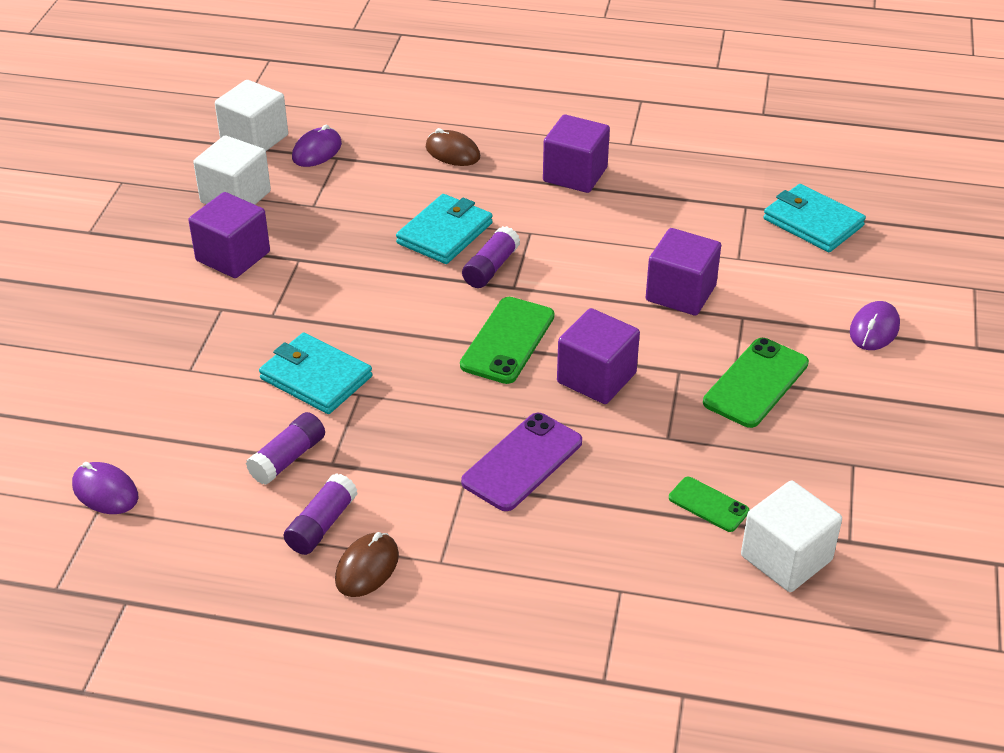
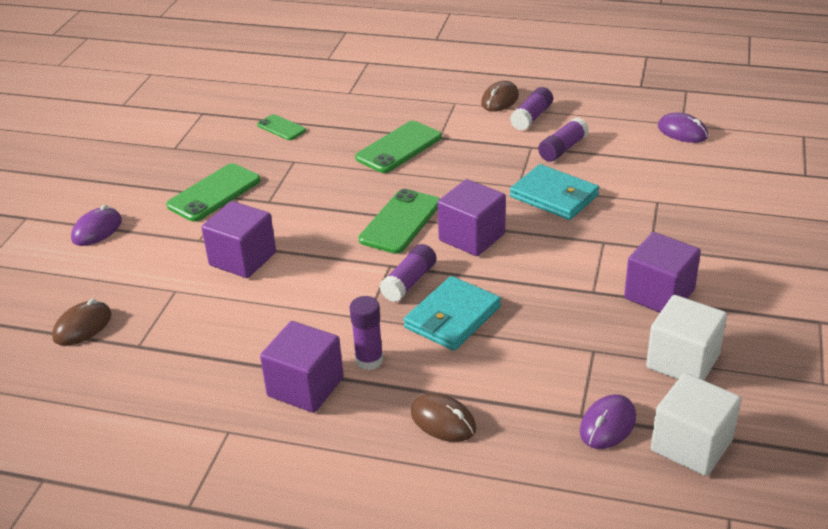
camera: 175 degrees left, 5 degrees down
(522, 195) = (369, 360): none -> purple glue stick
(522, 462) = (399, 147): purple phone -> green phone
(596, 378) = (334, 196): purple cube -> purple cube (472, 237)
(786, 558) = (245, 105): white cube -> none
(812, 222) = (83, 326): turquoise wallet -> brown mouse

